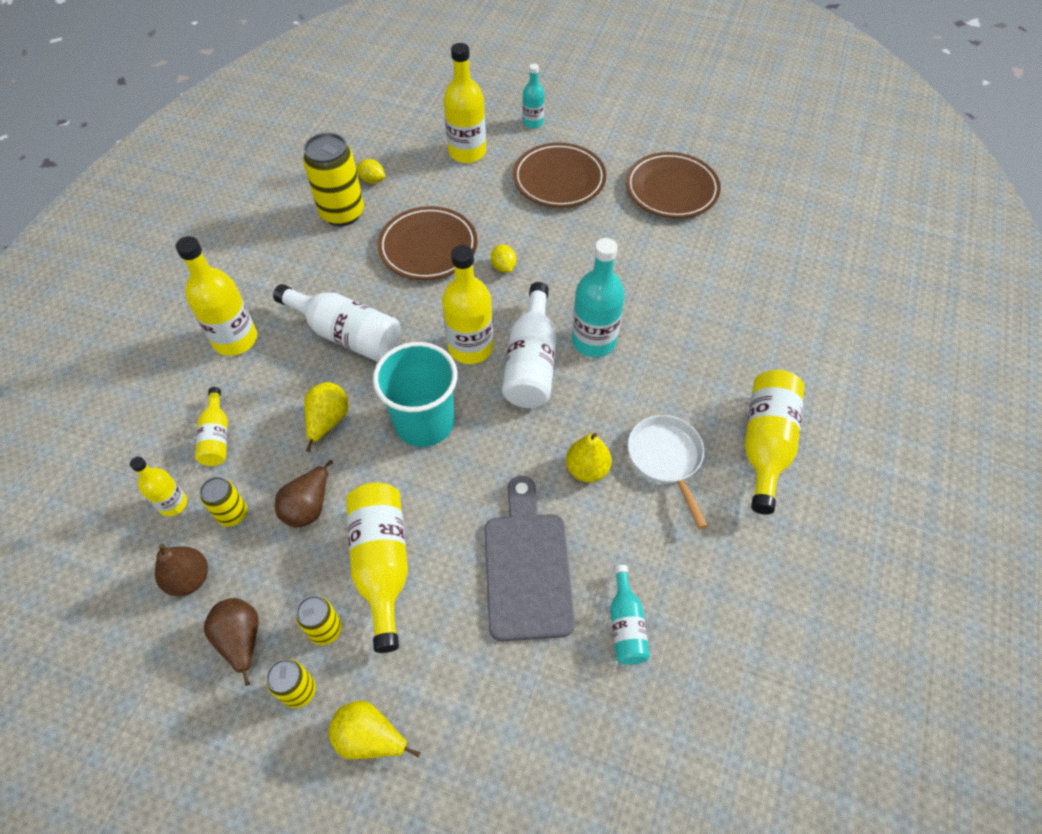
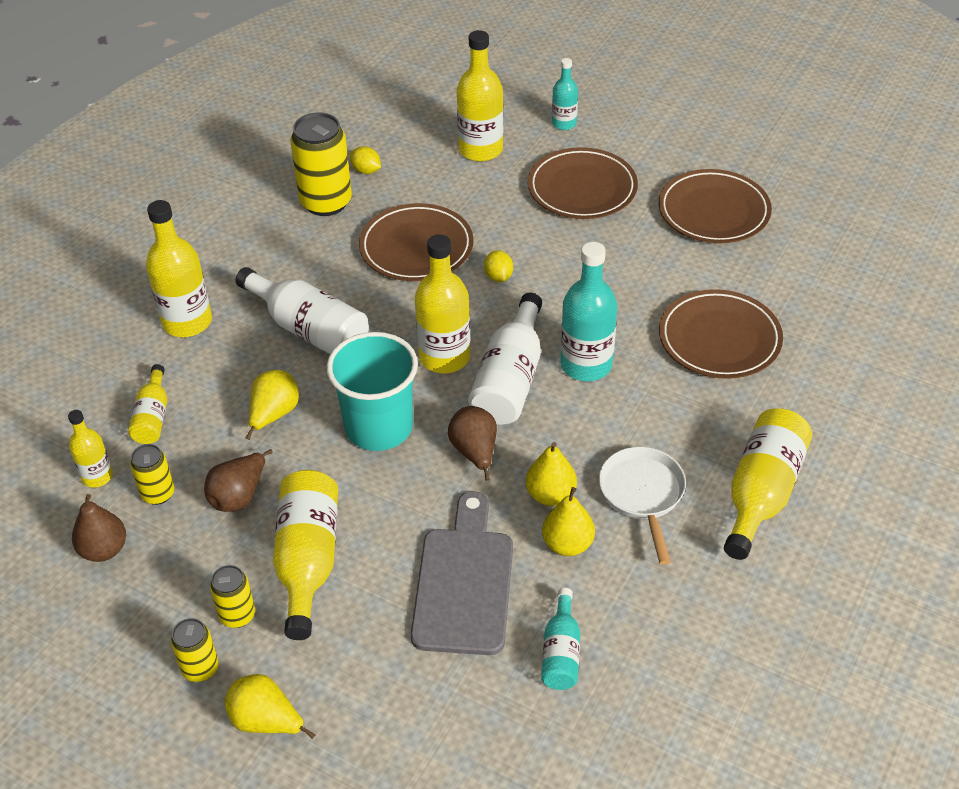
camera: 10 degrees right, 10 degrees down
(241, 640) = (148, 613): brown pear -> brown pear (475, 452)
(611, 516) = (567, 544): none -> yellow pear
(700, 304) = (719, 339): none -> brown plate

